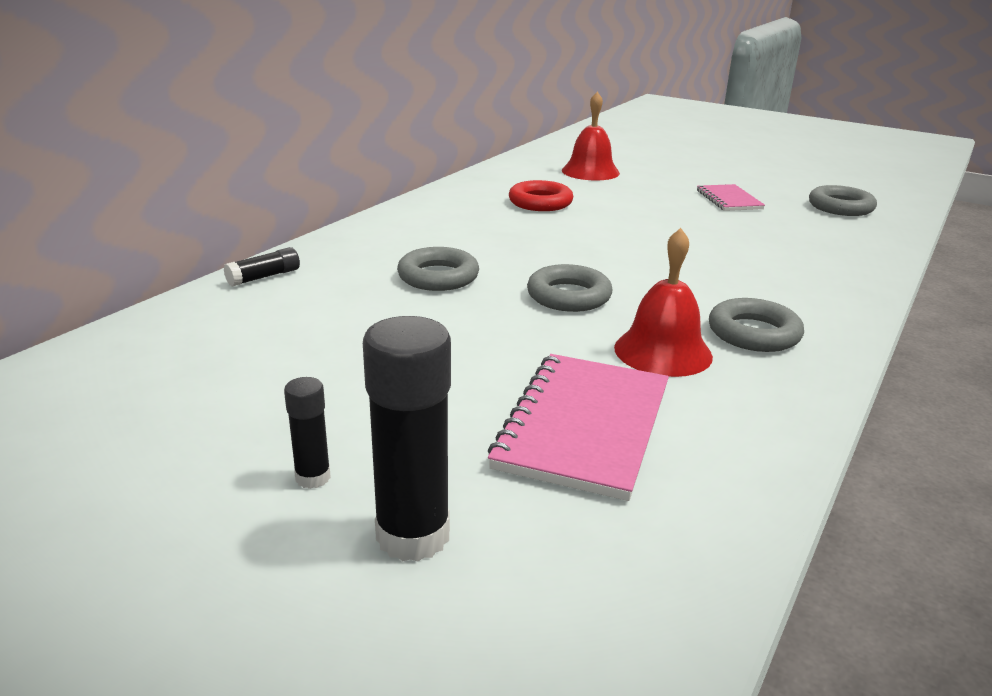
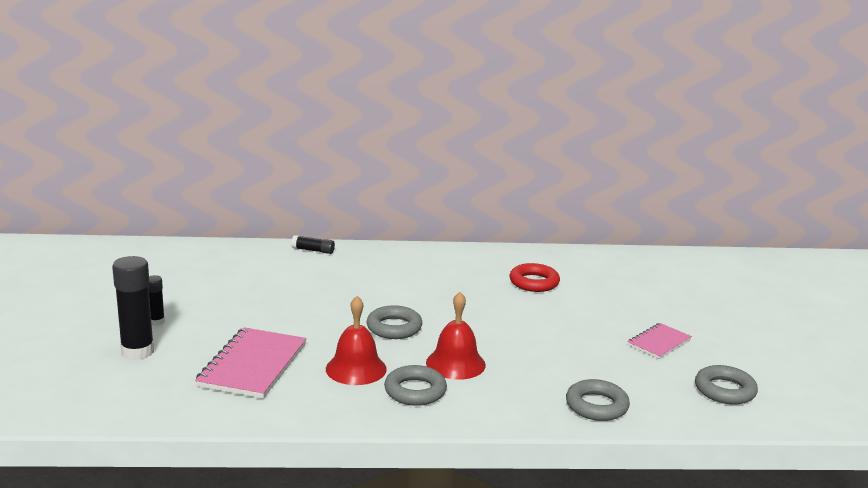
camera: 55 degrees right, 5 degrees down
(438, 277) = (371, 288): grey ring -> grey ring (596, 406)
(583, 426) = (252, 365): pink notebook -> pink notebook turned 60 degrees counterclockwise
(590, 171) = (631, 281): red bell -> red bell (455, 363)

